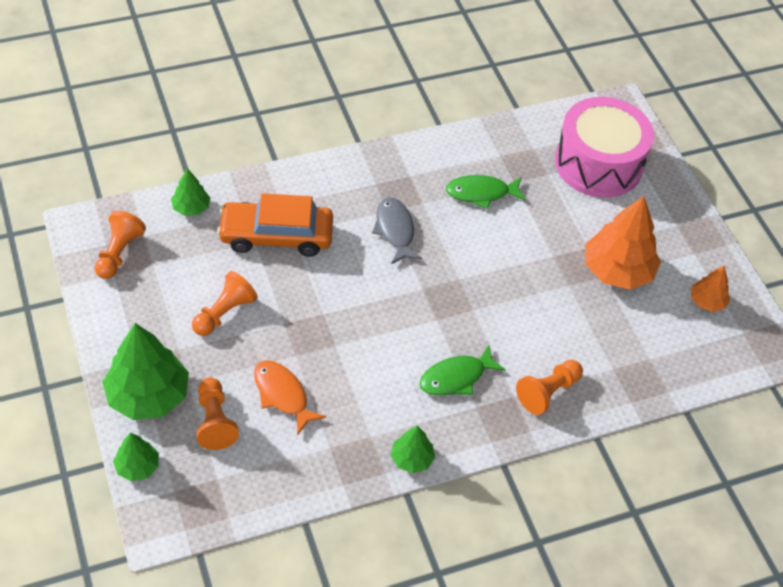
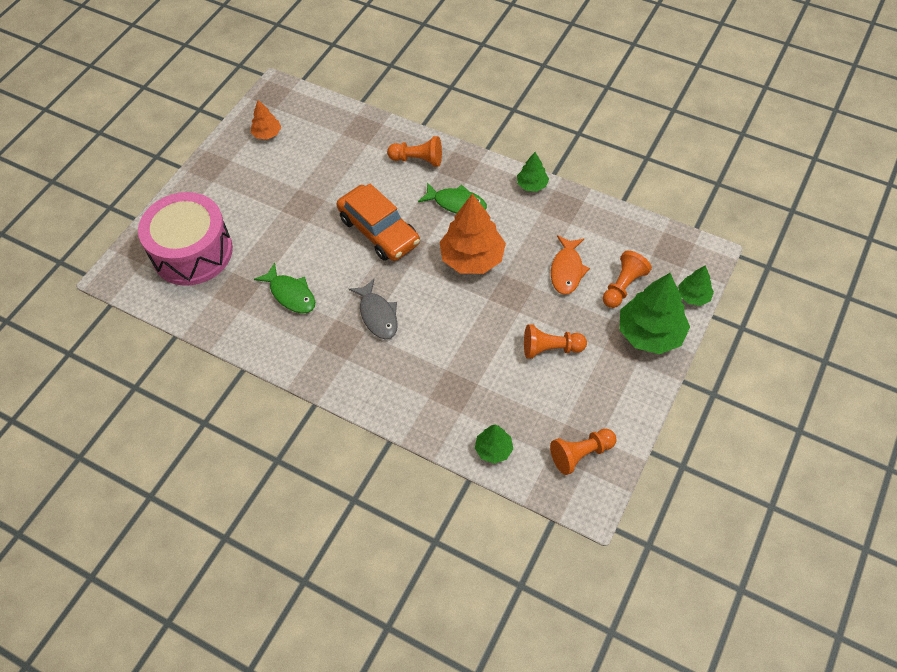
camera: 125 degrees left, 5 degrees up
(276, 236) = (458, 376): orange car -> orange car (379, 231)
(395, 230) = (377, 315): grey fish -> grey fish turned 60 degrees counterclockwise
(617, 271) = (286, 185): orange tree -> orange tree (472, 258)

